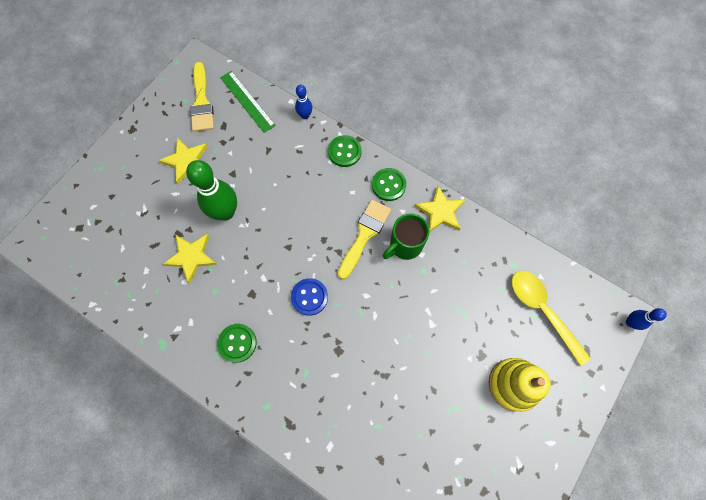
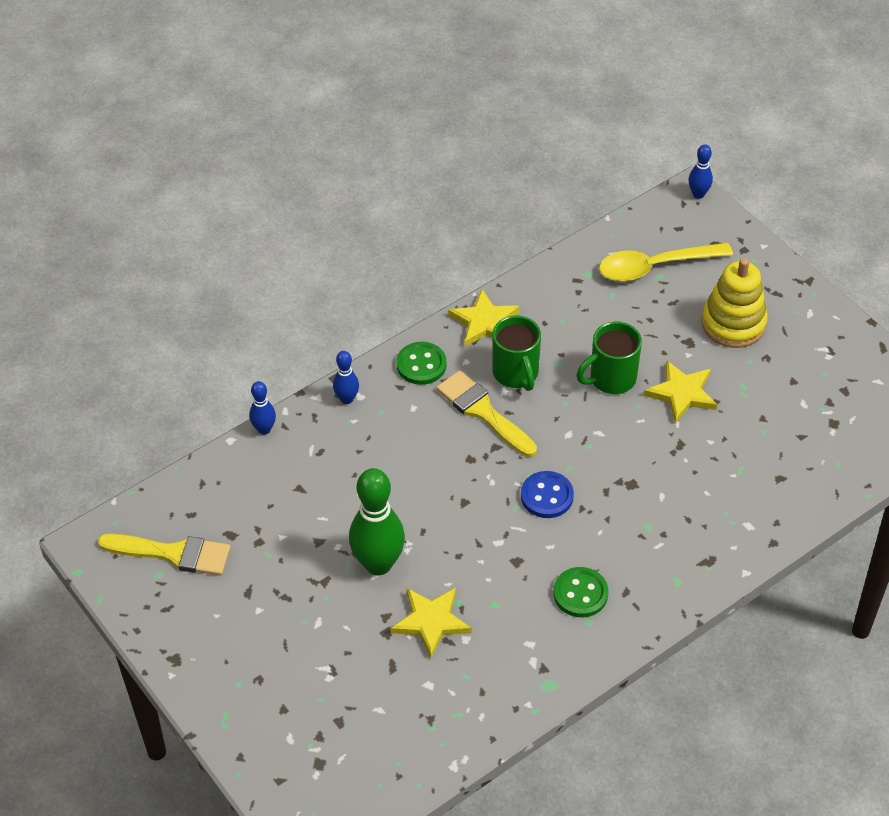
camera: 70 degrees left, 20 degrees down
(186, 161) = (269, 595): yellow star -> yellow star (682, 393)
(247, 101) = (202, 494): green ruler -> none
(344, 152) = (347, 399): green button -> blue bowling pin
(425, 310) = (611, 379): none -> green mug

